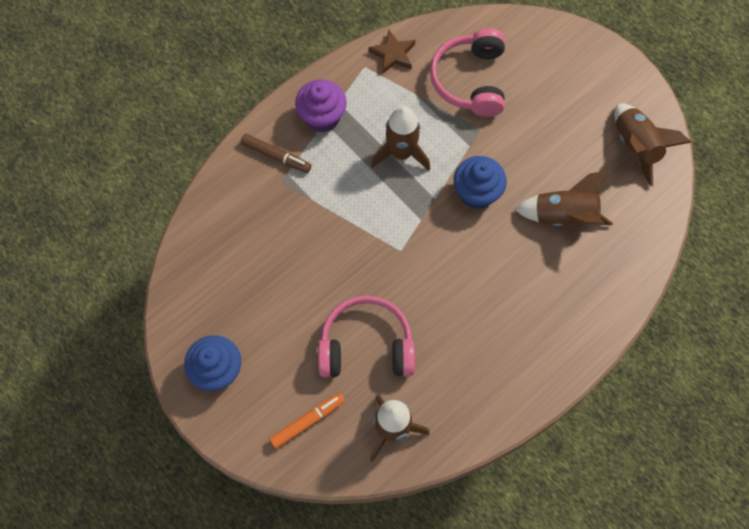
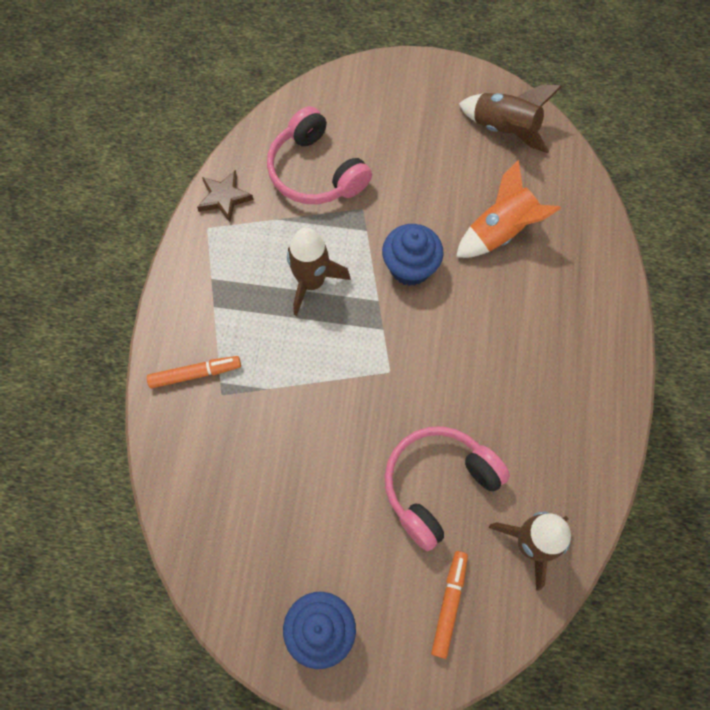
camera: 40 degrees left, 0 degrees up
(276, 156) = (195, 374): brown marker -> orange marker
(322, 117) = (208, 304): purple cupcake -> none
(564, 216) = (500, 231): brown rocket -> orange rocket

